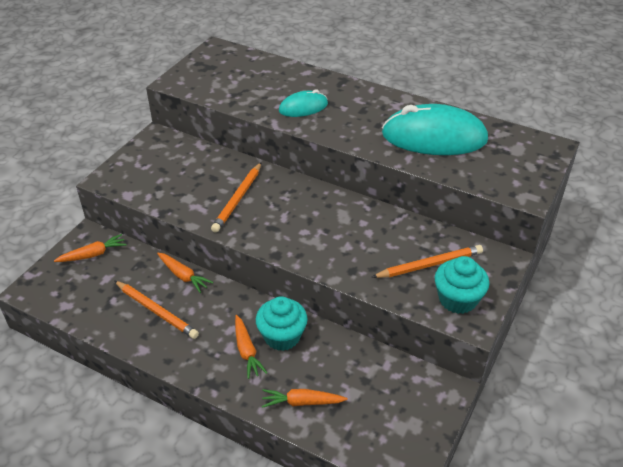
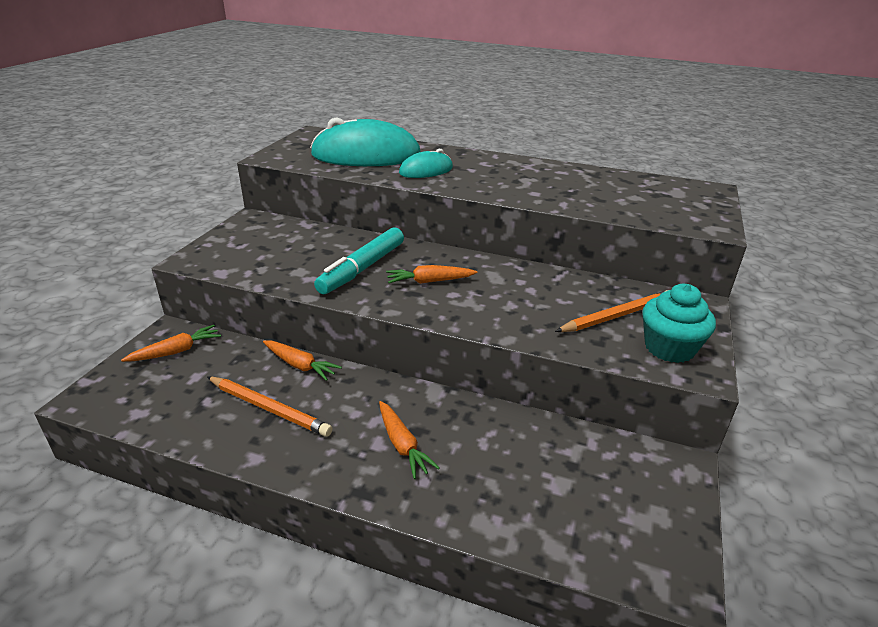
camera: 10 degrees left, 10 degrees down
(238, 199) = (362, 268): orange pencil -> turquoise marker
(282, 336) = (445, 422): turquoise cupcake -> none
(302, 402) = (496, 503): orange carrot -> orange carrot (429, 281)
(434, 137) = (582, 187): turquoise mouse -> turquoise mouse (366, 155)

